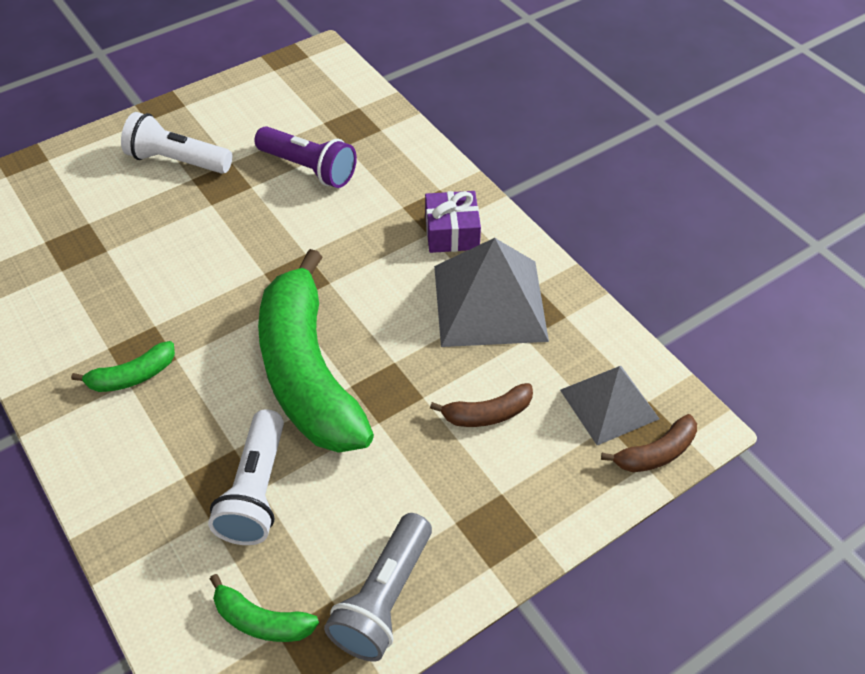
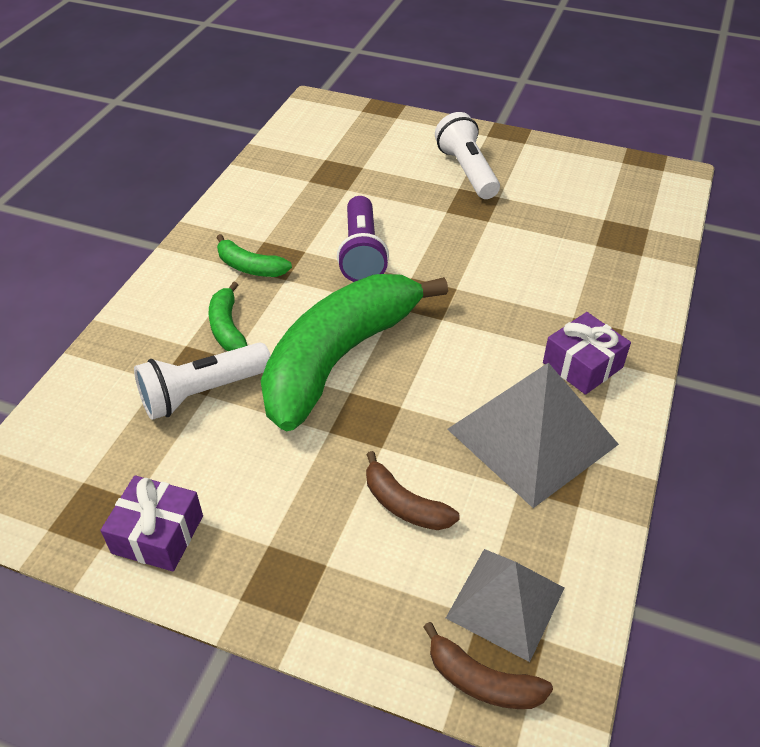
camera: 55 degrees right, 5 degrees down
(261, 620) = (89, 464): green banana -> green banana (227, 327)
(308, 168) = (545, 239): purple flashlight -> purple flashlight (362, 253)
(384, 598) = (158, 534): grey flashlight -> purple gift

